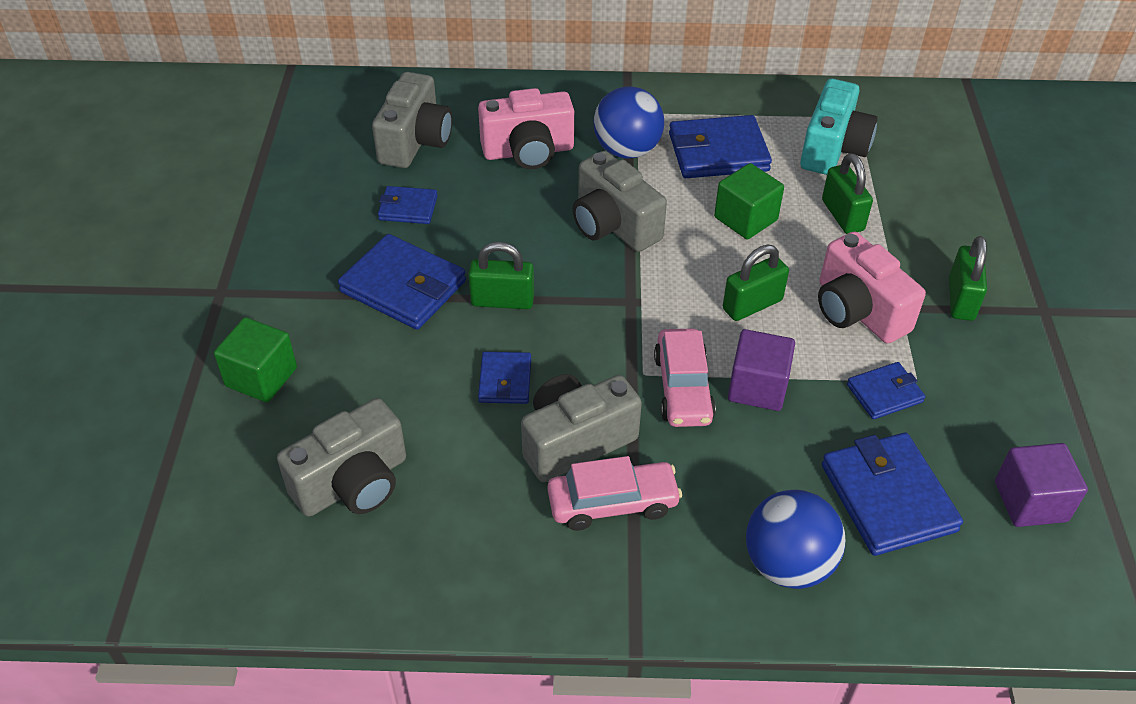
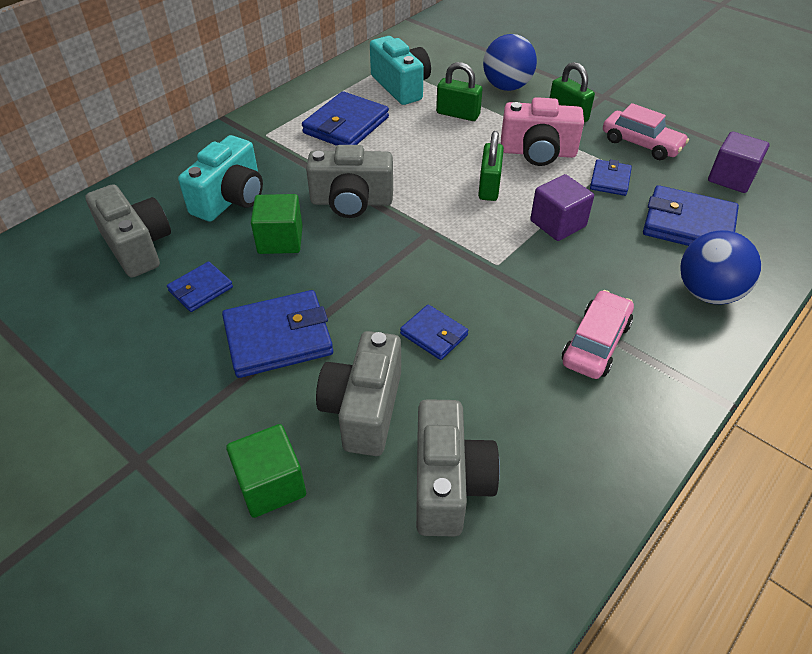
camera: 50 degrees left, 0 degrees up
(502, 301) = (356, 292): green padlock -> none
(528, 151) = (230, 199): pink camera -> turquoise camera
(576, 441) = (525, 330): grey camera -> grey camera (364, 409)
(627, 150) = (292, 158): blue ball -> blue ball (506, 87)
(682, 388) = (527, 254): pink car -> pink car (641, 144)
(745, 219) = (415, 148): green cube -> green cube (280, 240)

